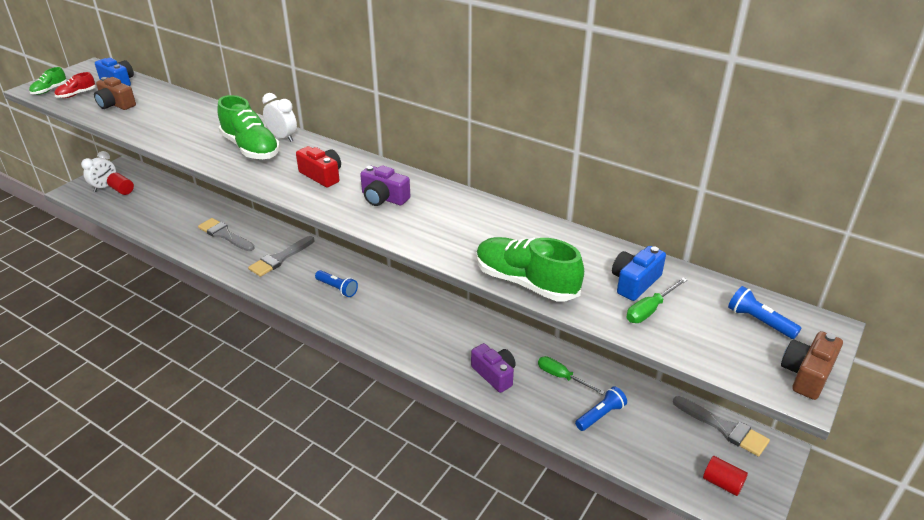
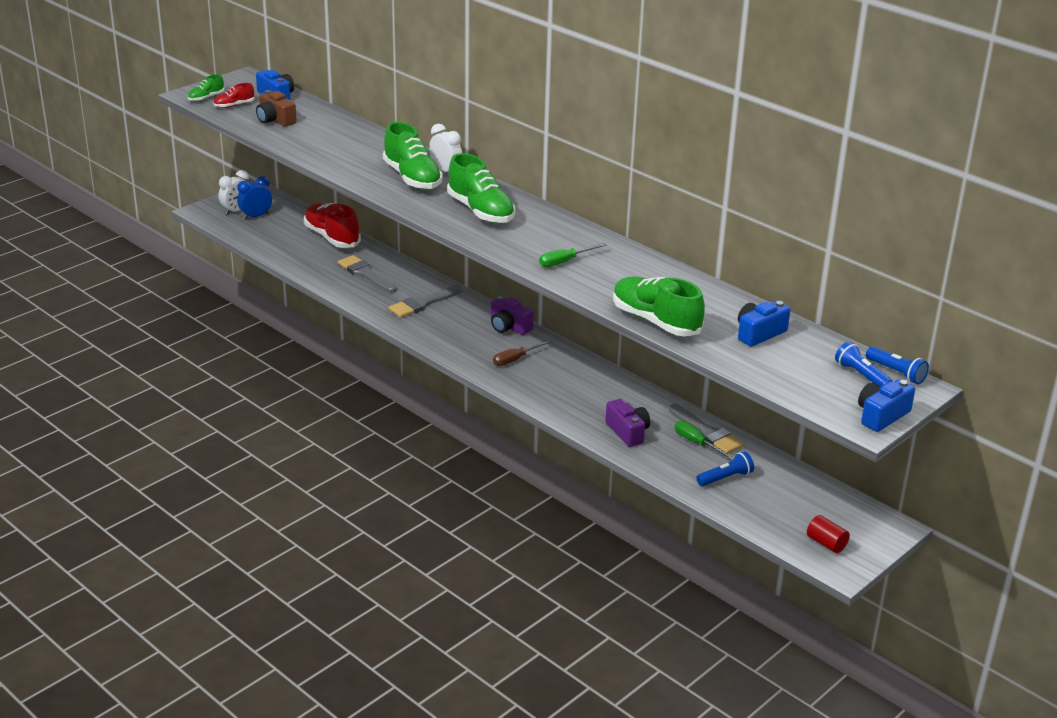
camera: 10 degrees right, 5 degrees down
(122, 190) = (256, 216): red cylinder -> blue clock
(192, 202) = (332, 237): none -> red shoe
(322, 176) = (481, 211): red camera -> green shoe
(337, 288) = (480, 338): blue flashlight -> blue flashlight (896, 373)
(373, 306) = (516, 359): none -> brown screwdriver
(383, 198) = (538, 238): purple camera -> purple camera (509, 327)
(649, 310) = (763, 355): green screwdriver -> green screwdriver (565, 261)
(724, 428) = (848, 504): grey brush -> grey brush (707, 432)
(807, 374) = (881, 416): brown camera -> blue camera

